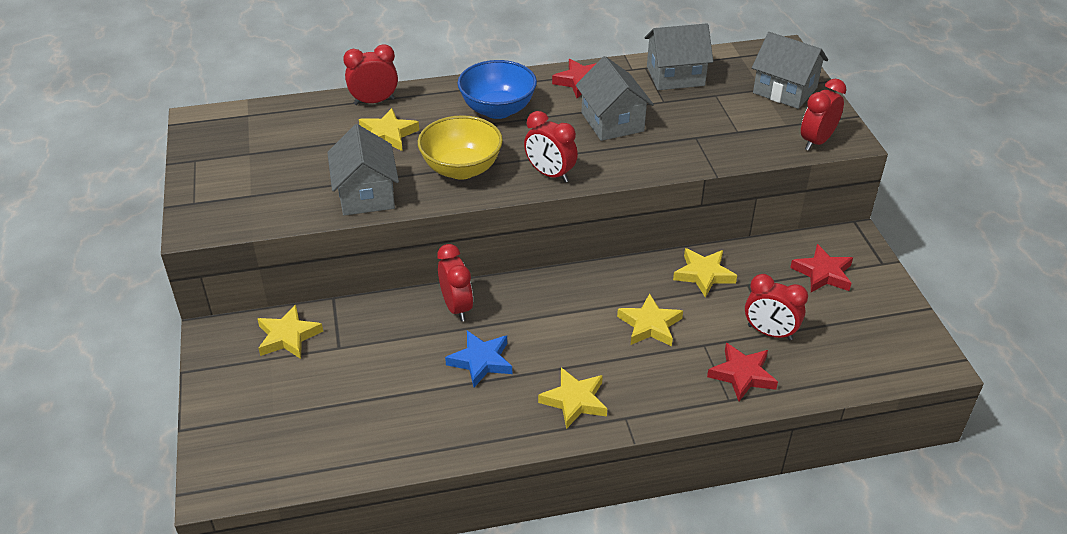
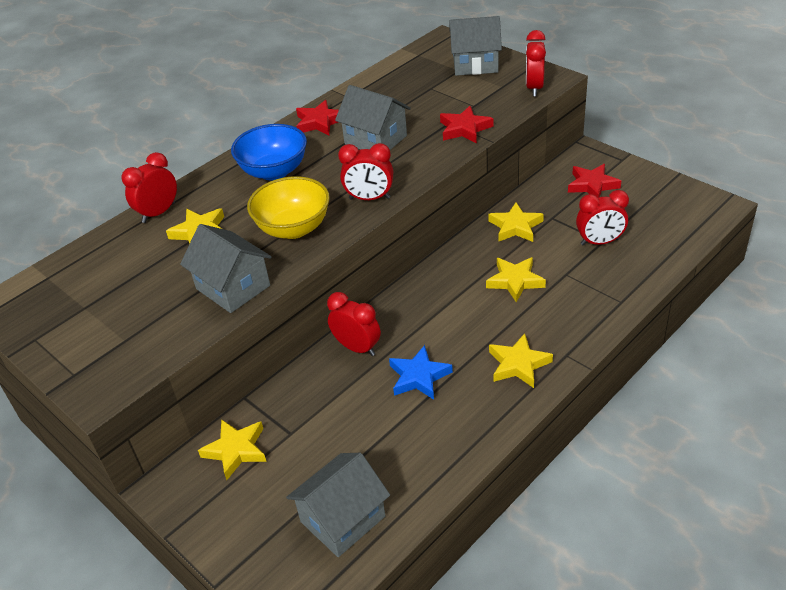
camera: 30 degrees left, 0 degrees up
(675, 76) = (386, 88): grey house -> grey house (343, 519)
(742, 375) = (612, 280): red star -> red star (464, 129)

